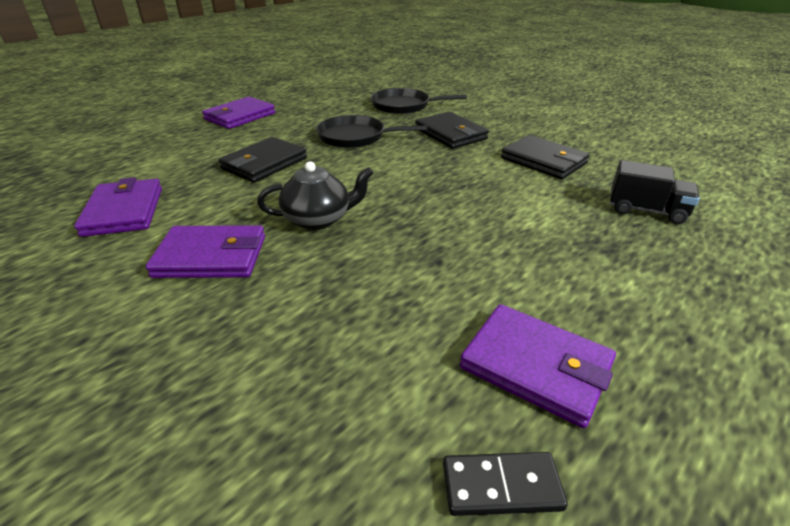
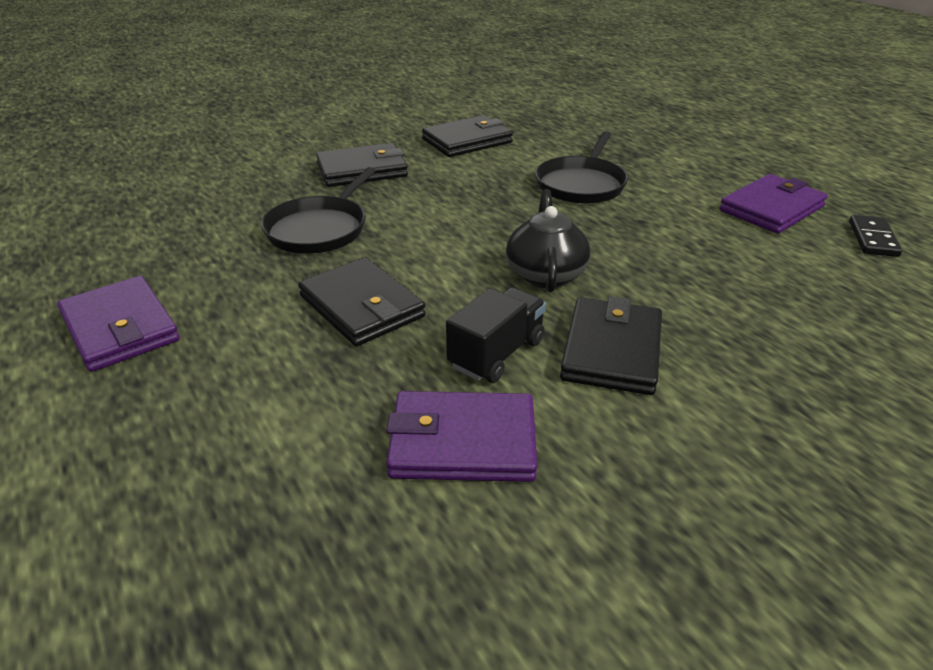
camera: 75 degrees left, 0 degrees up
(211, 256) = (612, 350): purple wallet -> black wallet
(404, 106) = (234, 182): black pan -> black pan (581, 184)
(646, 211) = (579, 127): black truck -> black truck (496, 354)

